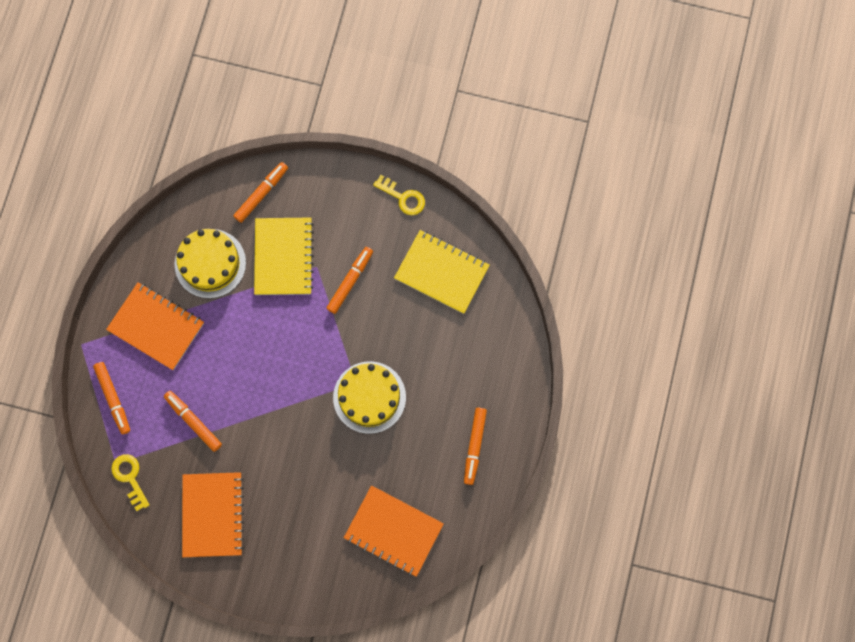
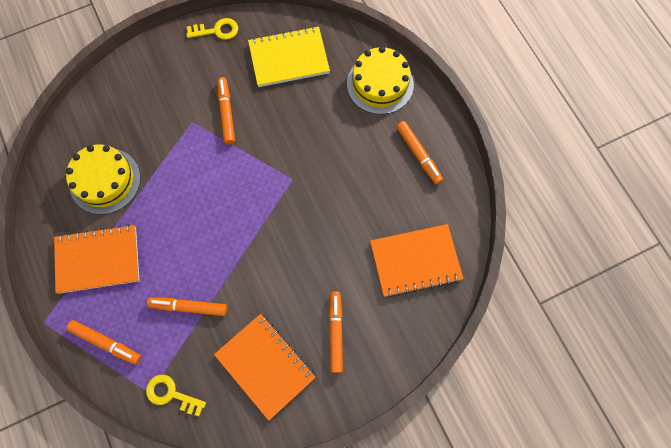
camera: 40 degrees left, 5 degrees down
(261, 194) = (106, 103): orange marker -> orange marker (336, 332)
(283, 257) = (160, 134): yellow notebook -> none
(369, 397) = (312, 181): yellow cake -> yellow cake (380, 84)

